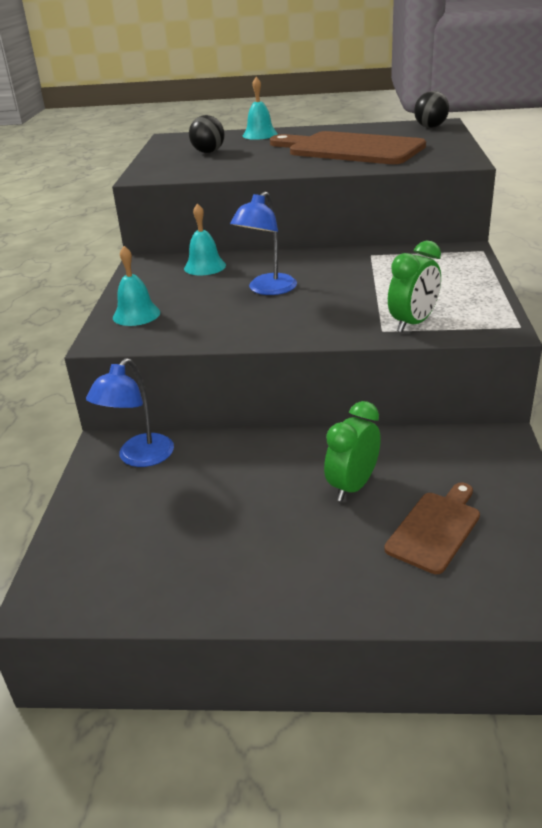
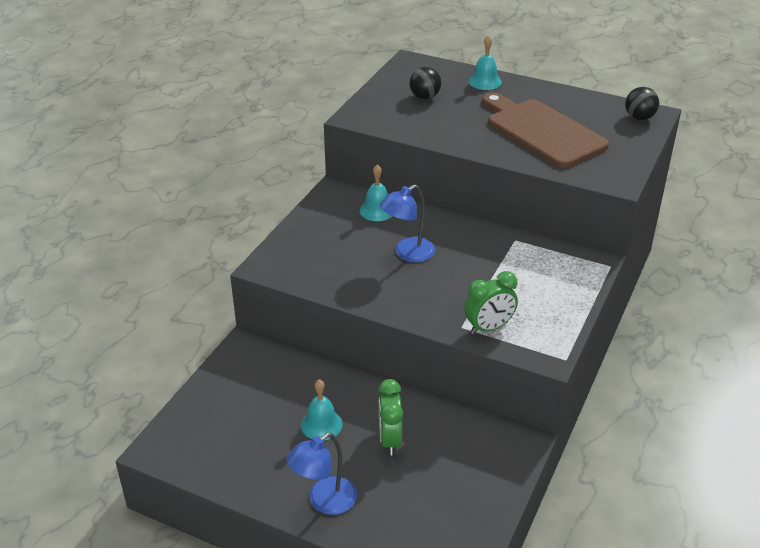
camera: 20 degrees right, 5 degrees up
(136, 314) = (298, 248): turquoise bell -> turquoise bell (321, 424)
(139, 458) = (262, 363): blue lamp -> blue lamp (324, 501)
(352, 486) = (389, 440): green clock -> green clock turned 60 degrees counterclockwise
(435, 529) = (421, 493): brown cutting board -> none

